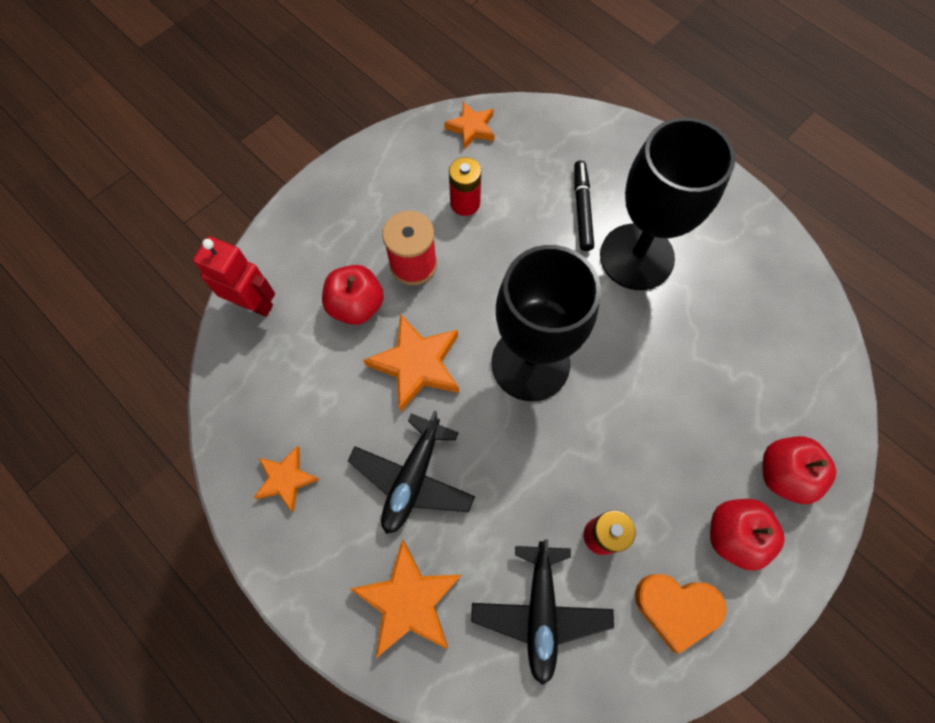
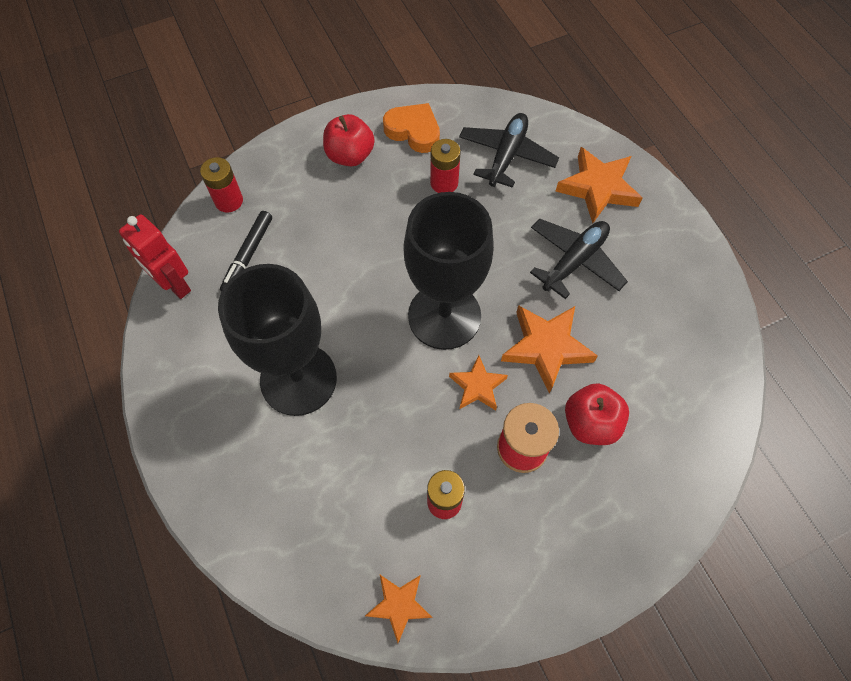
camera: 160 degrees left, 5 degrees down
(254, 303) = (696, 461): red robot -> red robot (174, 285)
(286, 479) = (680, 292): orange star -> orange star (477, 386)
(582, 209) = (324, 449): black marker -> black marker (248, 255)
(783, 474) = (289, 178): red apple -> none
(828, 418) = (229, 201): none -> red battery

